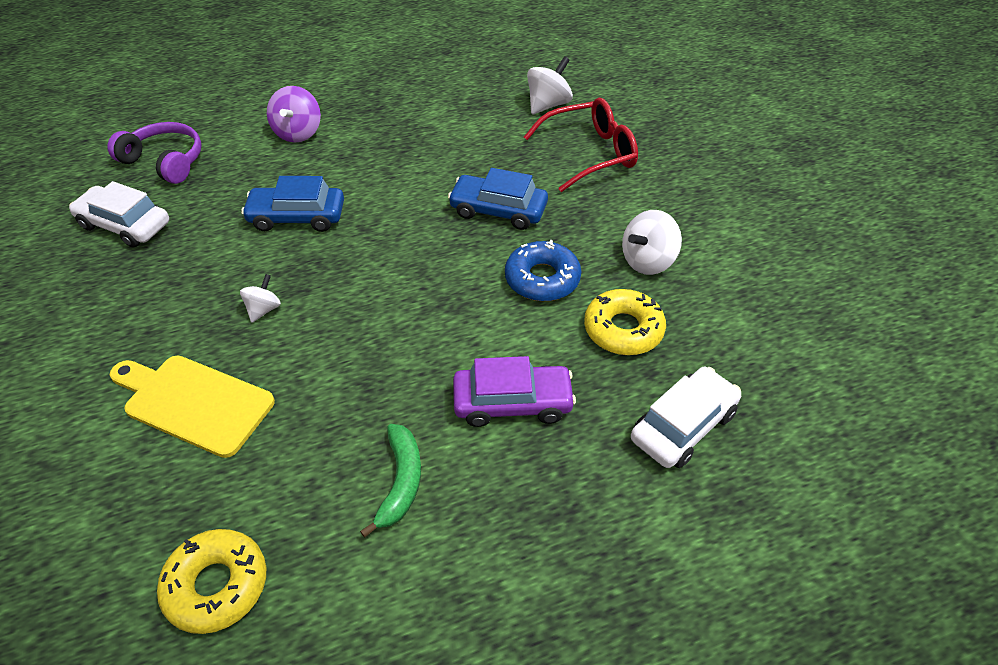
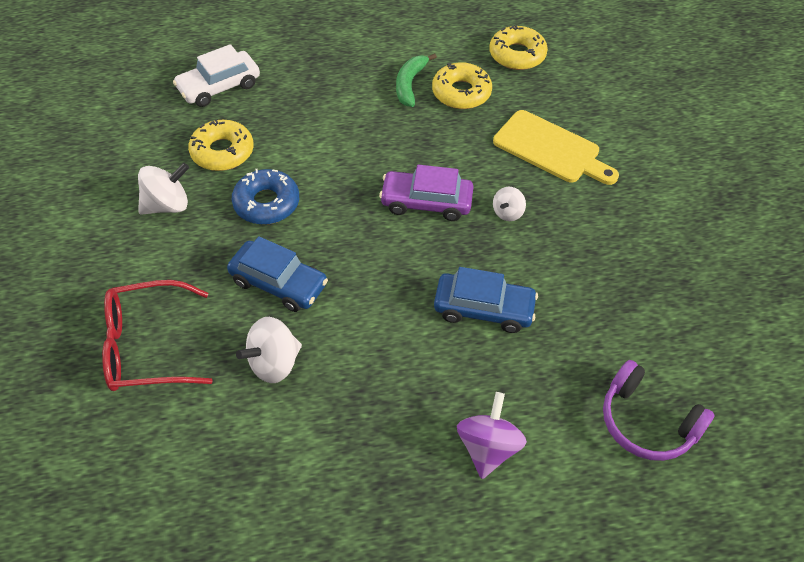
camera: 170 degrees left, 5 degrees up
(125, 225) = (661, 328): white car -> none
(318, 480) = (461, 93): none -> yellow donut
(512, 402) = (325, 116): purple car -> purple car (426, 202)
(548, 105) = (153, 447): white spinning top -> white spinning top (274, 363)

